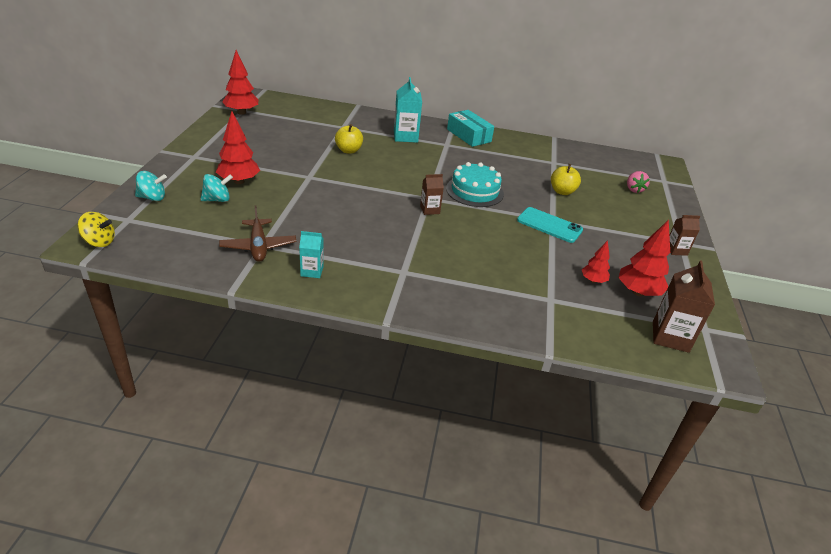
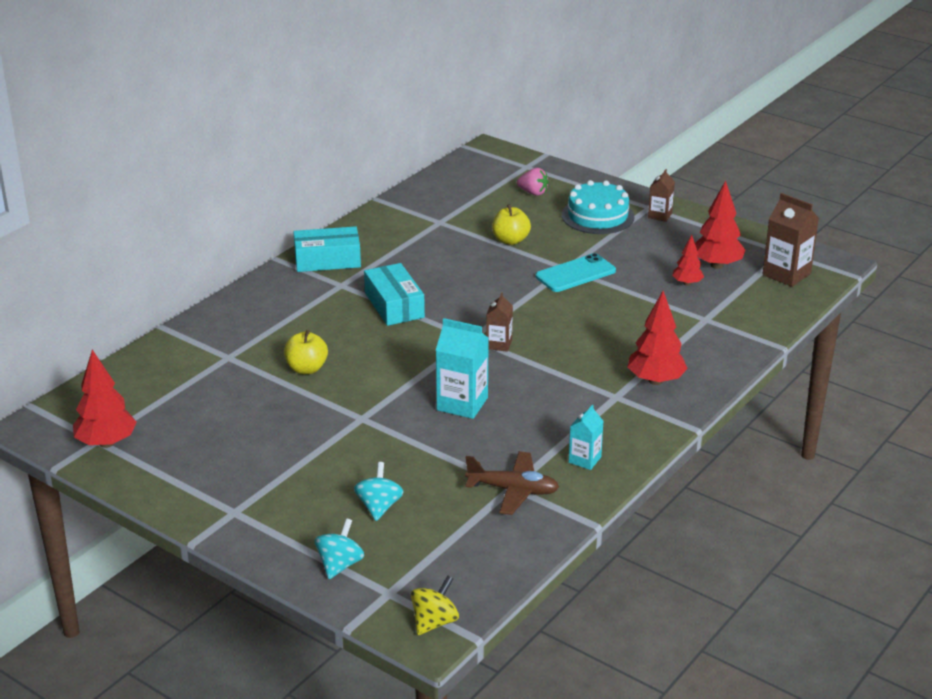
camera: 60 degrees left, 5 degrees down
(239, 181) = (338, 480): red tree -> red tree (655, 380)
(405, 136) = (296, 311): turquoise carton -> turquoise carton (462, 404)
(441, 165) = (394, 305): none -> turquoise box
(474, 191) = (474, 300): turquoise cake -> turquoise cake (597, 216)

